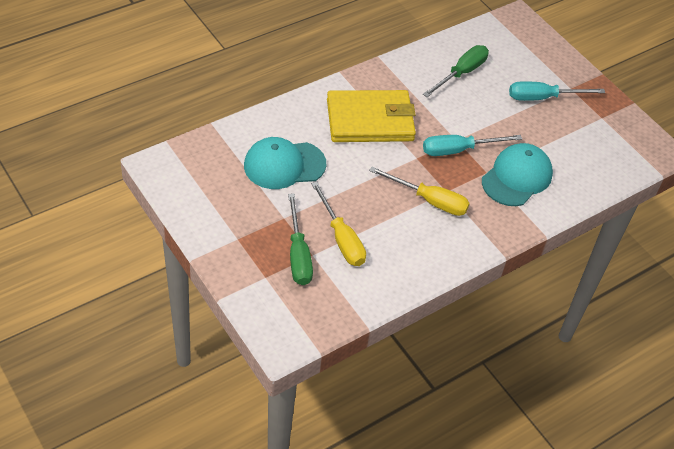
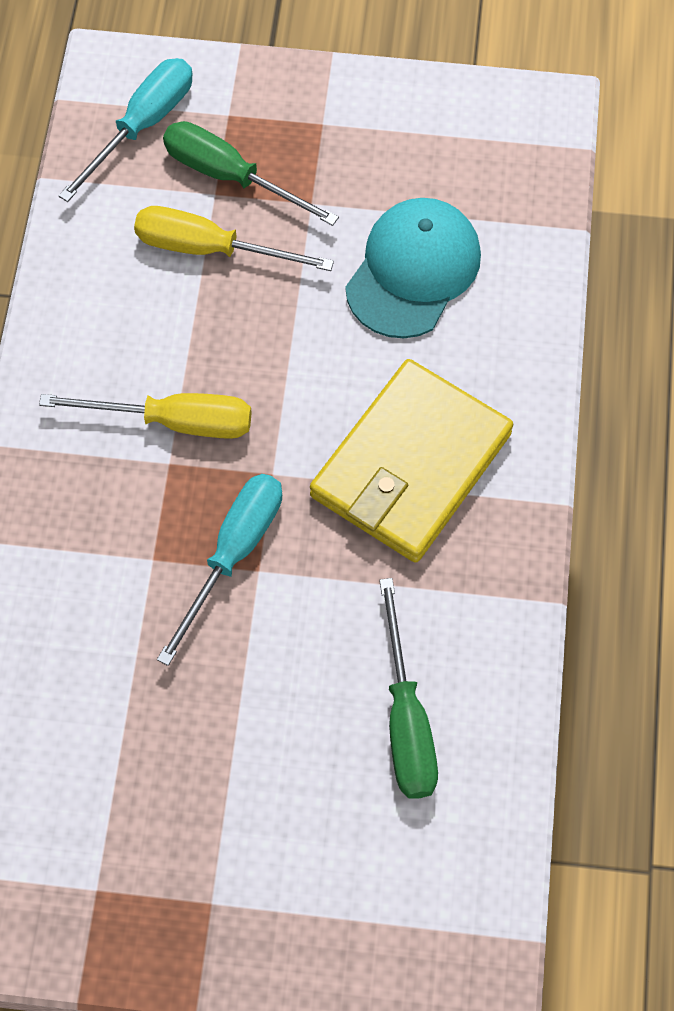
camera: 135 degrees right, 15 degrees up
(429, 200) = (173, 421): yellow screwdriver -> yellow screwdriver turned 150 degrees counterclockwise
(517, 177) = (101, 598): turquoise cap -> none
(543, 98) = (230, 821): turquoise screwdriver -> turquoise screwdriver (142, 126)

